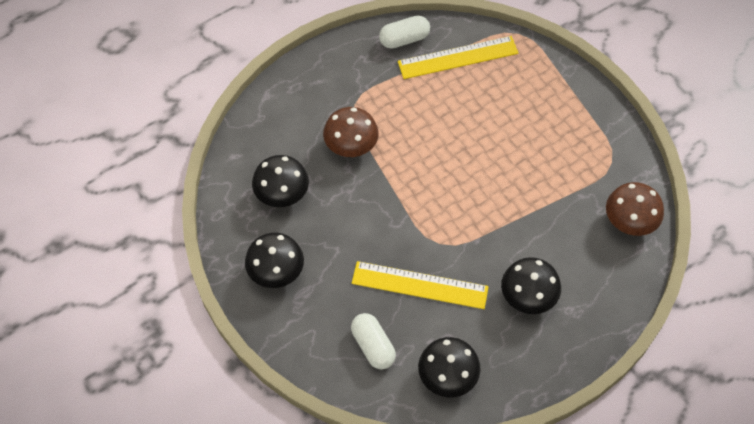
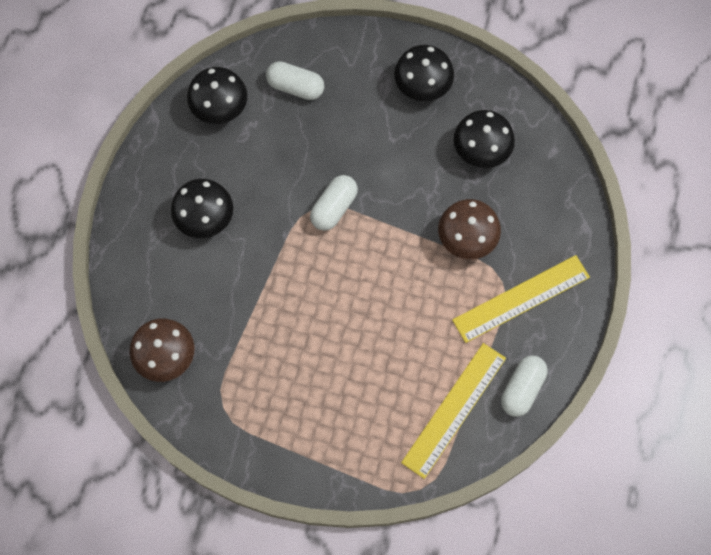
camera: 140 degrees right, 10 degrees up
(419, 285) = (300, 160): yellow ruler -> yellow ruler (521, 298)
(425, 232) = (334, 208): none -> white capsule

